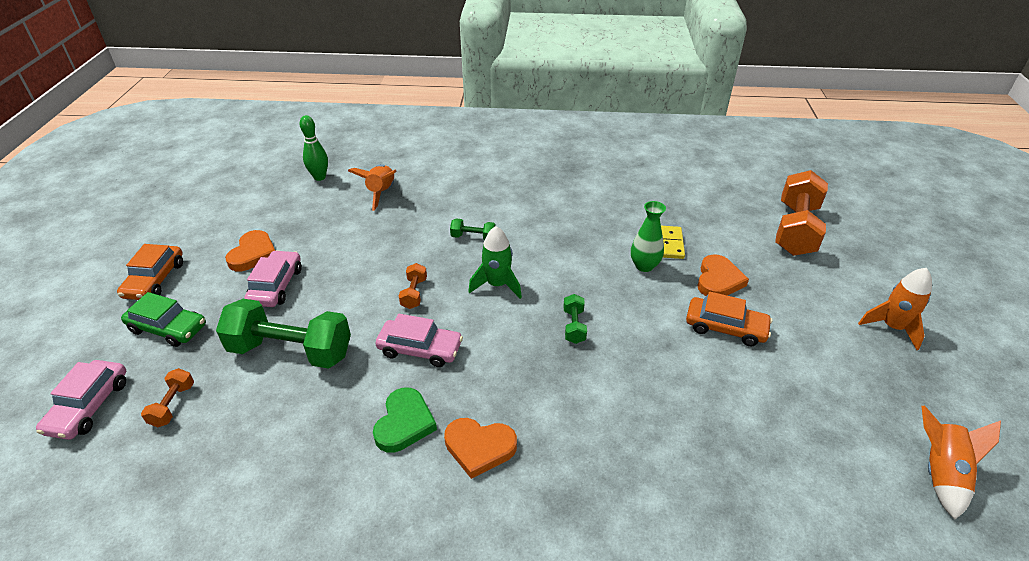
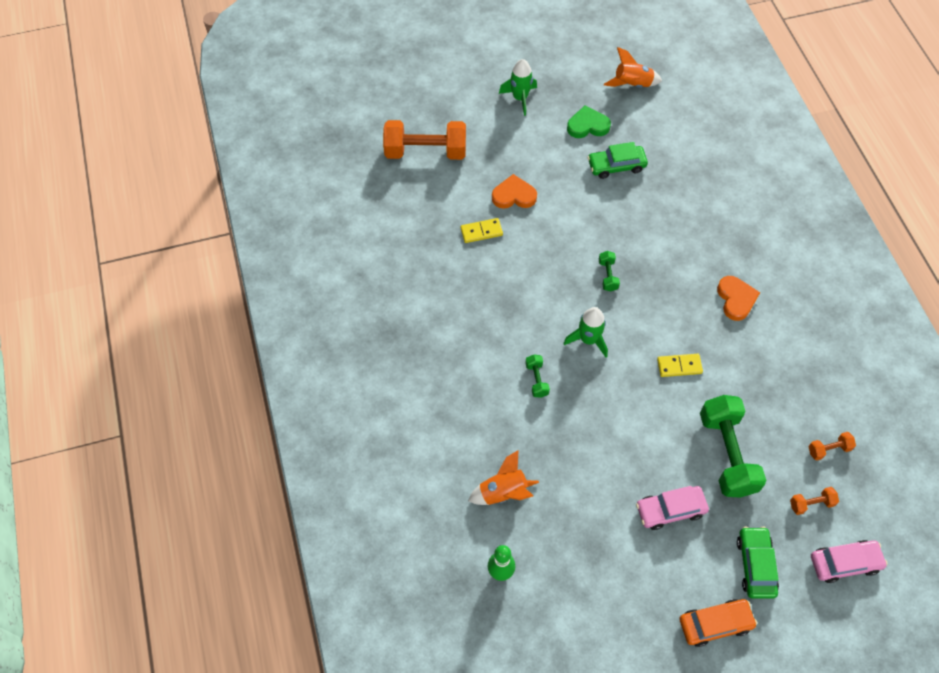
camera: 110 degrees left, 20 degrees up
(253, 254) = (643, 558): orange heart -> none
(404, 423) = (742, 348): green heart -> green heart (587, 125)
(414, 293) = (626, 396): orange dumbbell -> orange dumbbell (828, 449)
(420, 349) = (679, 366): pink car -> yellow domino
(574, 326) = (607, 275): green dumbbell -> green dumbbell turned 75 degrees counterclockwise
(644, 266) = (518, 245): green vase -> none
(725, 327) = (564, 186): orange car -> none
(756, 392) = (616, 166): none -> green car
(892, 327) = (520, 98): orange rocket -> green rocket

